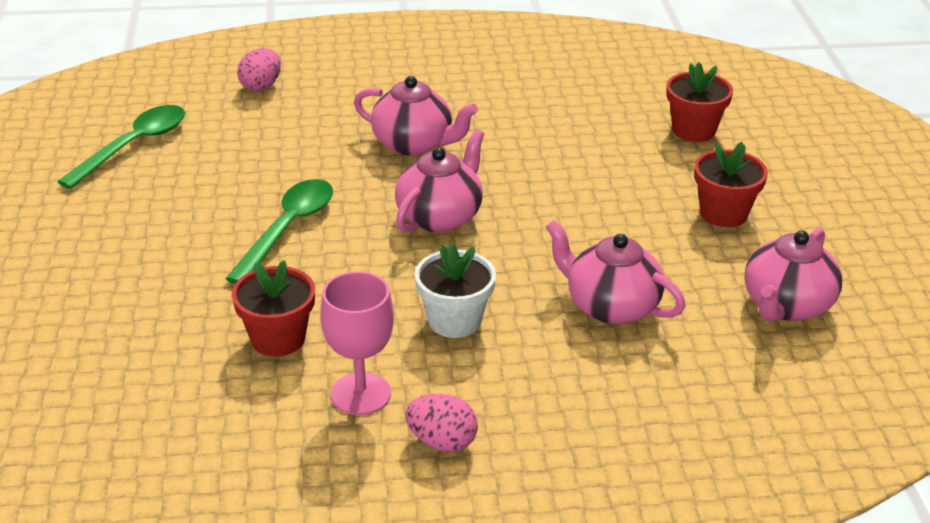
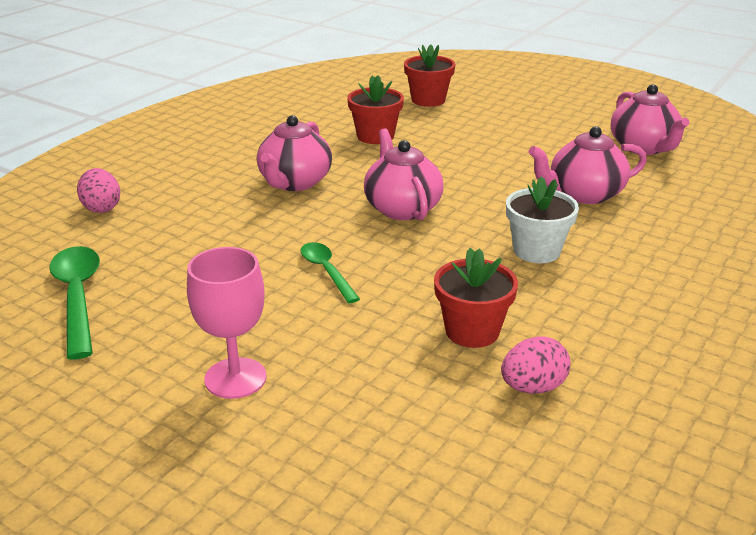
camera: 50 degrees left, 5 degrees down
(288, 228) = (326, 271): green spoon -> green spoon, size x0.62
(361, 394) = (585, 321): pink goblet -> pink goblet (235, 378)
(414, 144) = (294, 182): pink teapot -> pink teapot turned 135 degrees clockwise
(442, 442) = (676, 309): pink egg -> pink egg (533, 387)
(723, 213) = (528, 127): red flower pot -> red flower pot (375, 136)

